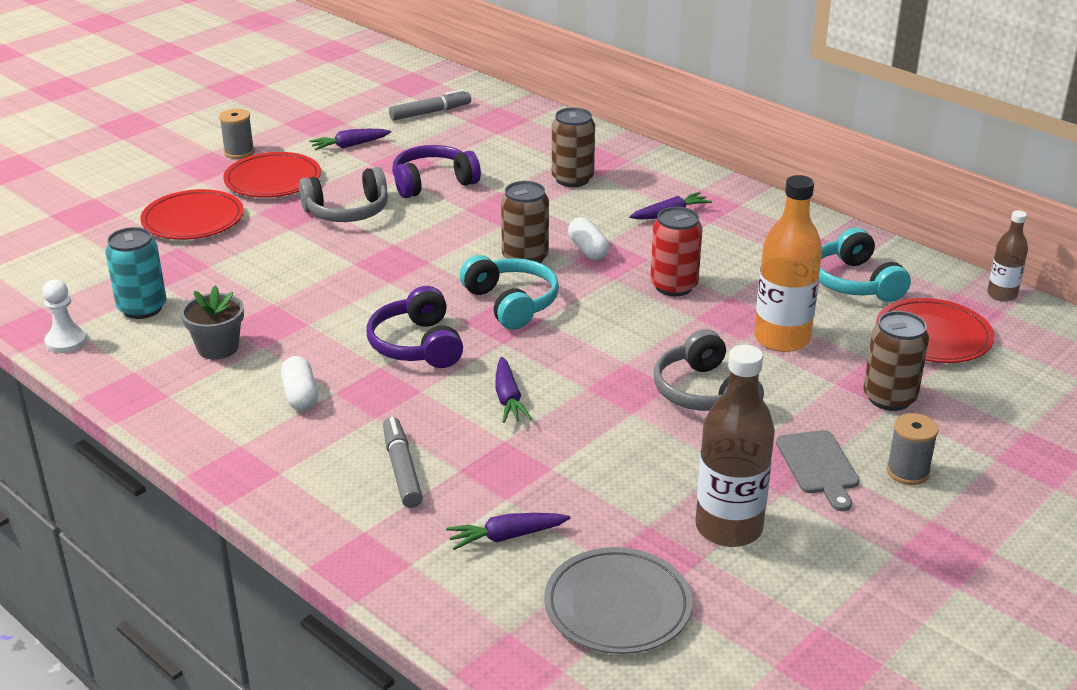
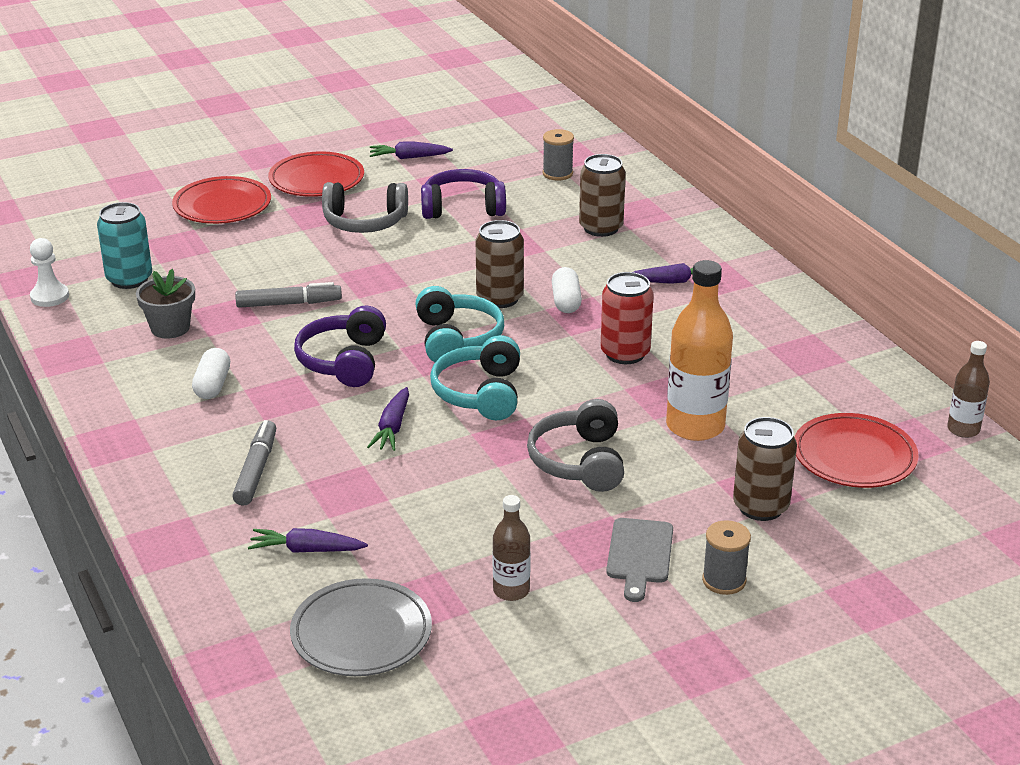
camera: 20 degrees right, 0 degrees up
(239, 152) = (303, 147): grey spool -> grey spool (557, 173)
(430, 112) = (508, 136): grey marker -> grey marker (289, 304)
(728, 528) = (511, 590): brown bottle -> brown bottle, size x0.55
(855, 282) = (813, 386): turquoise headphones -> turquoise headphones (480, 393)

